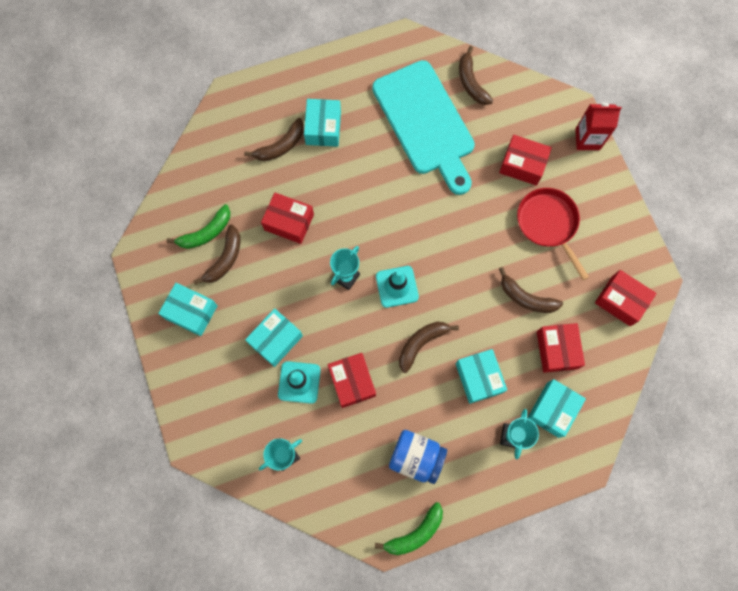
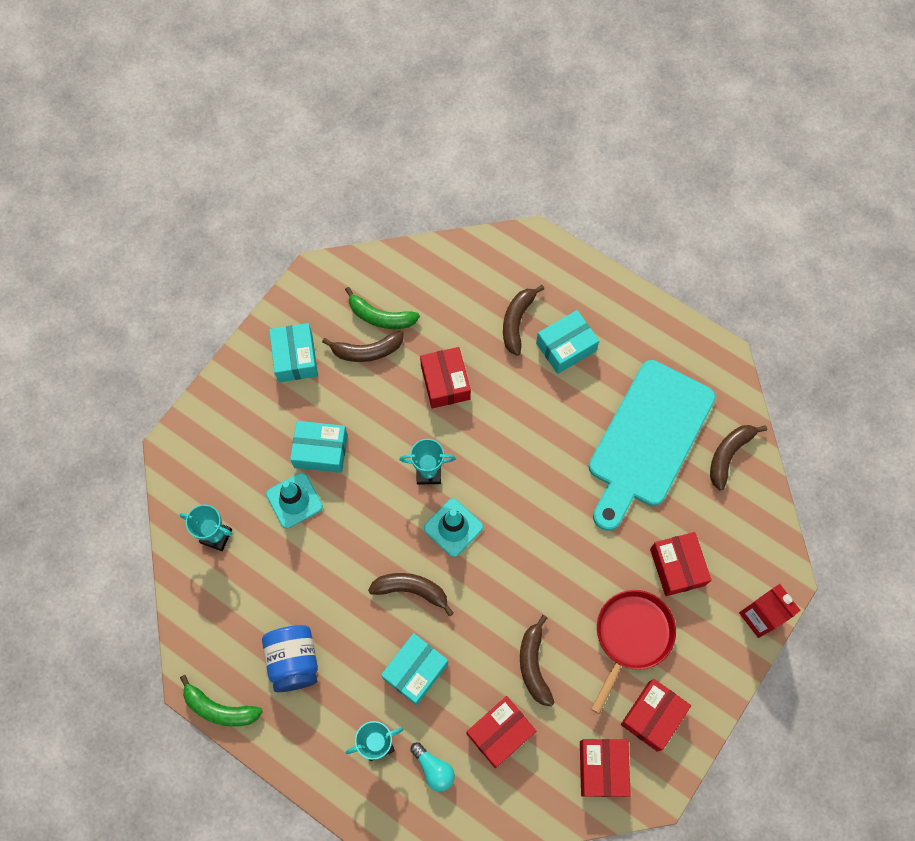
camera: 55 degrees right, 5 degrees down
(281, 146) = (517, 322): brown banana -> brown banana turned 90 degrees clockwise
(352, 382) = (328, 549): red box -> red box (653, 716)
(552, 409) = (434, 769): turquoise box -> turquoise light bulb

